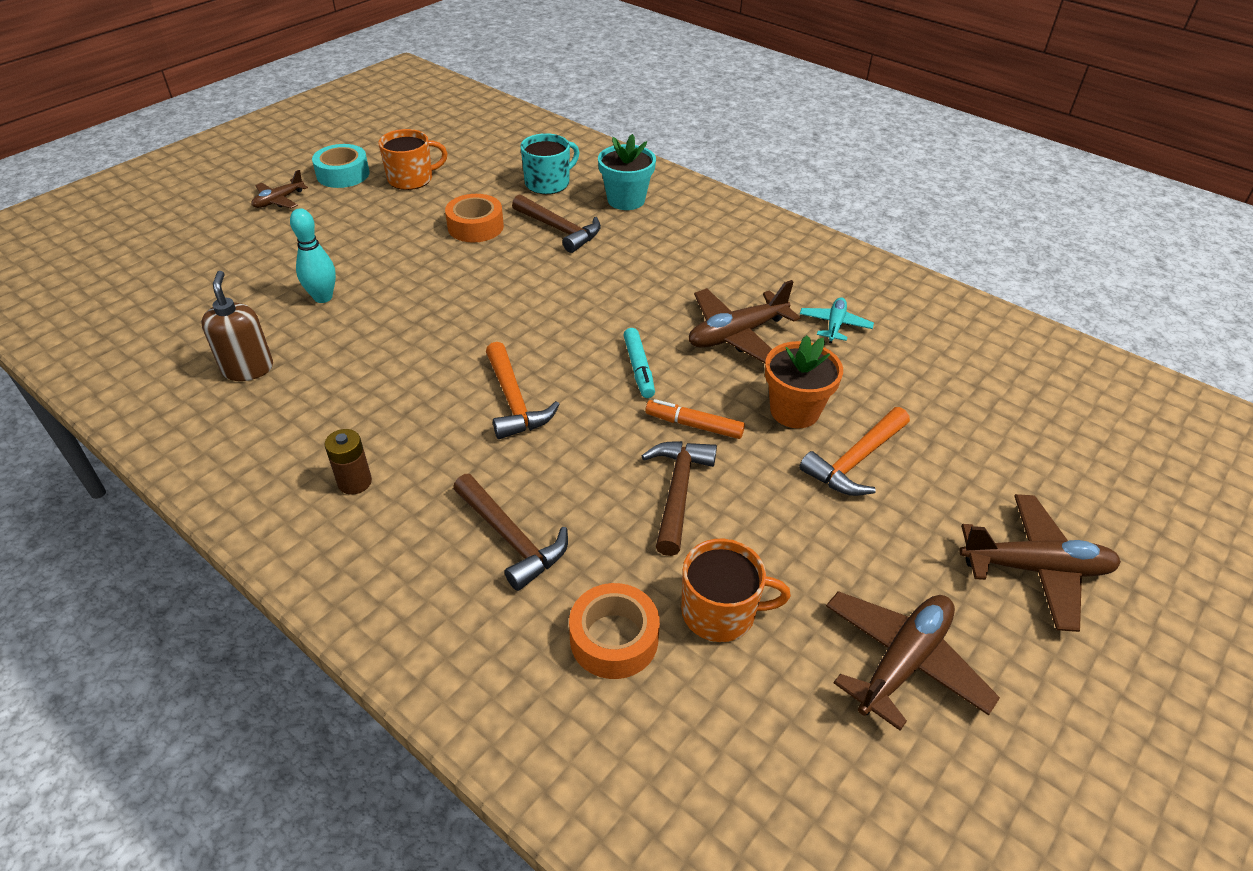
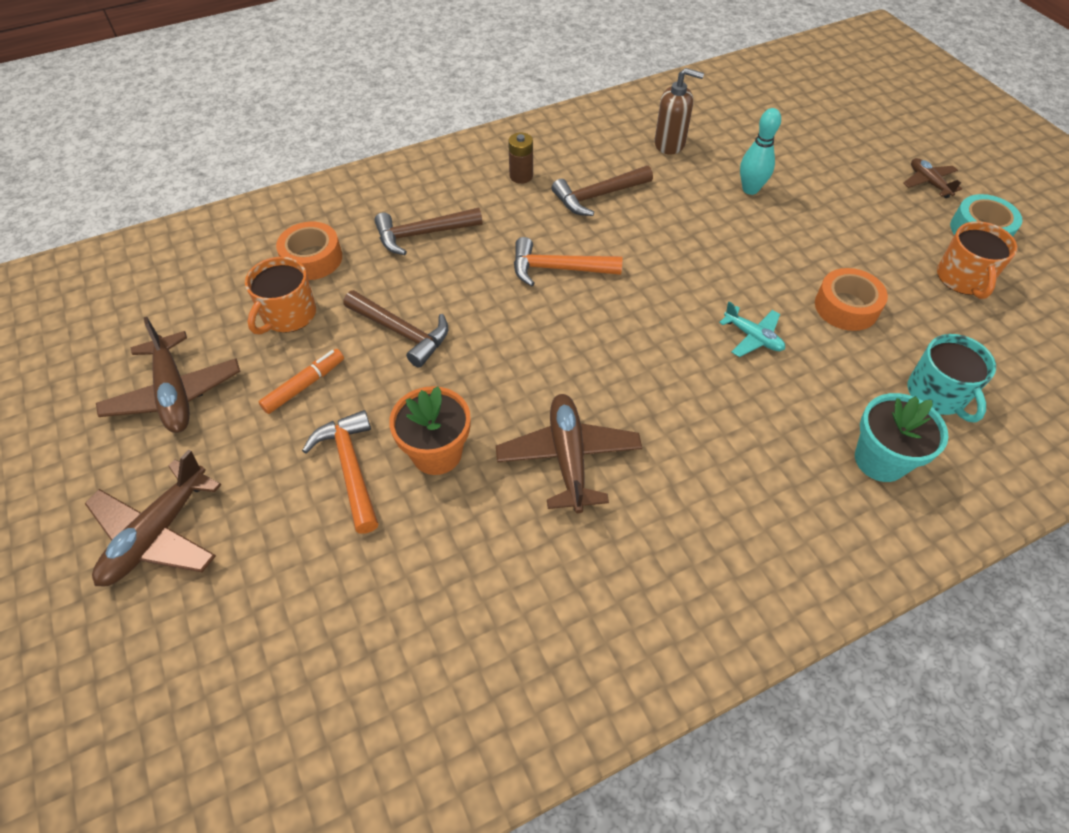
camera: 115 degrees right, 10 degrees up
(559, 230) = (822, 373): brown hammer -> brown hammer (598, 196)
(638, 368) = (557, 360): turquoise marker -> none
(694, 425) = (464, 371): orange marker -> orange marker (304, 385)
(834, 325) = (540, 562): turquoise plane -> turquoise plane (753, 337)

